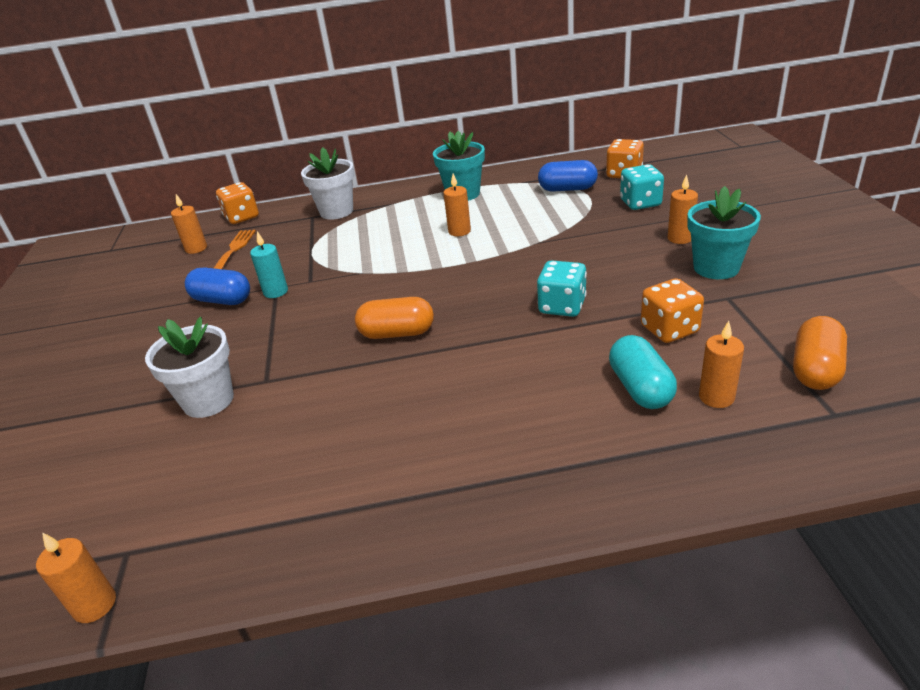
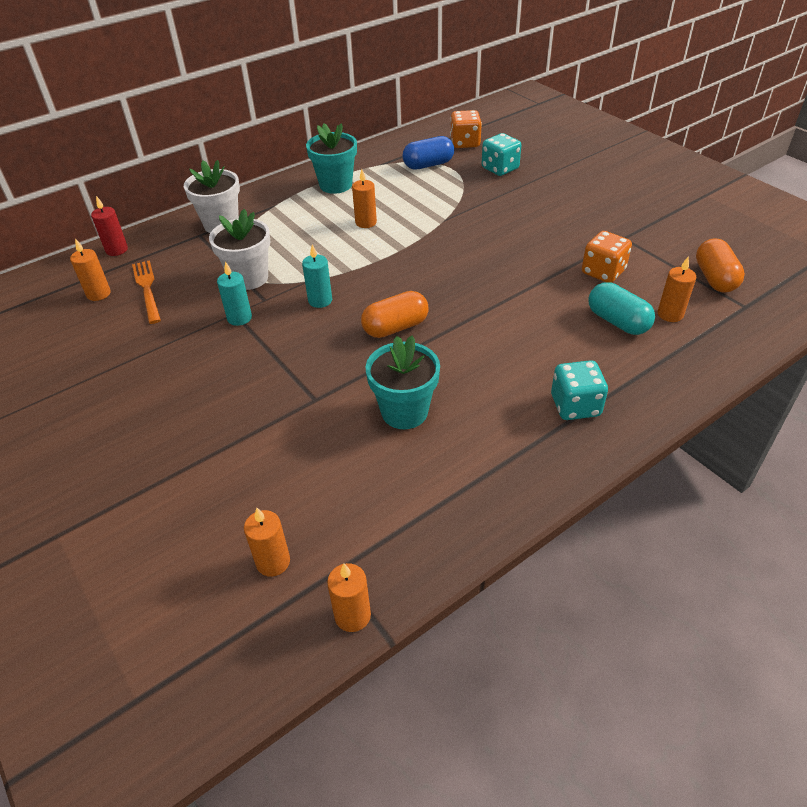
camera: 30 degrees left, 10 degrees up
(208, 400) = (278, 432): white flower pot -> white flower pot (249, 278)
(222, 300) = (190, 339): blue capsule -> none
(242, 217) = (117, 250): orange dice -> red candle
(354, 292) = (320, 300): none -> turquoise candle
(562, 306) = (511, 272): turquoise dice -> turquoise dice (575, 406)
(680, 238) = (554, 195): orange candle -> orange candle (273, 562)
(716, 268) = (598, 215): turquoise flower pot -> turquoise flower pot (404, 412)

